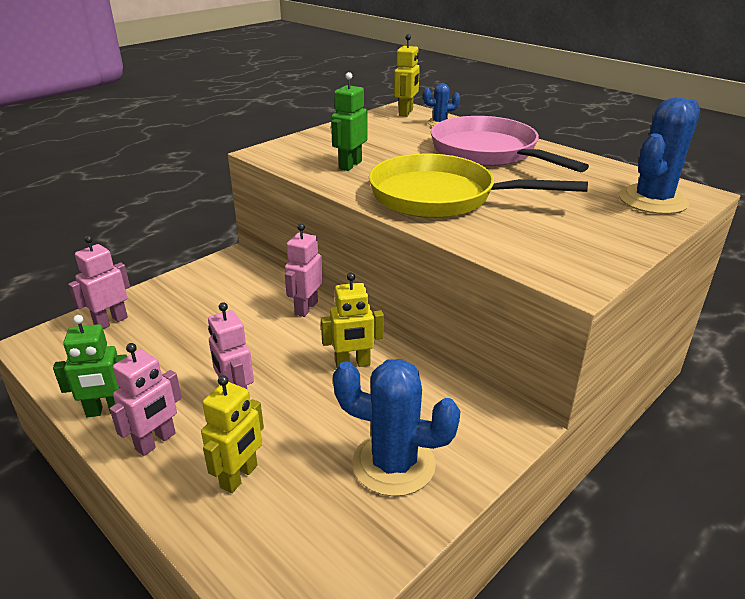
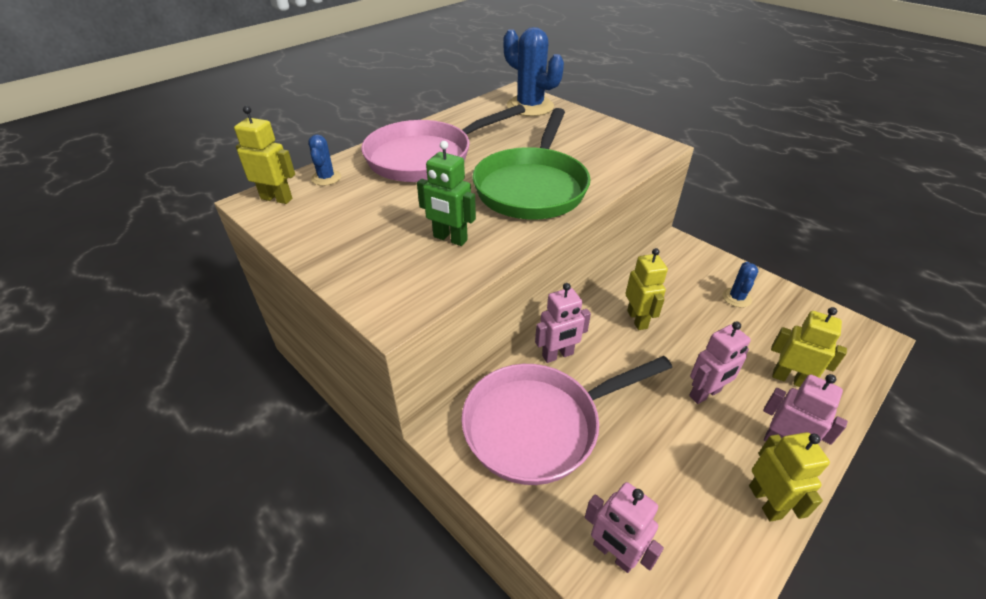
camera: 90 degrees left, 10 degrees up
(106, 411) = (765, 501): green robot -> yellow robot
(230, 295) = (540, 425): none -> pink pan
(306, 308) = (558, 355): pink robot -> pink robot turned 45 degrees counterclockwise
(393, 464) = (736, 298): blue cactus -> blue cactus, size x0.50
(441, 197) = (532, 187): yellow pan -> green pan

